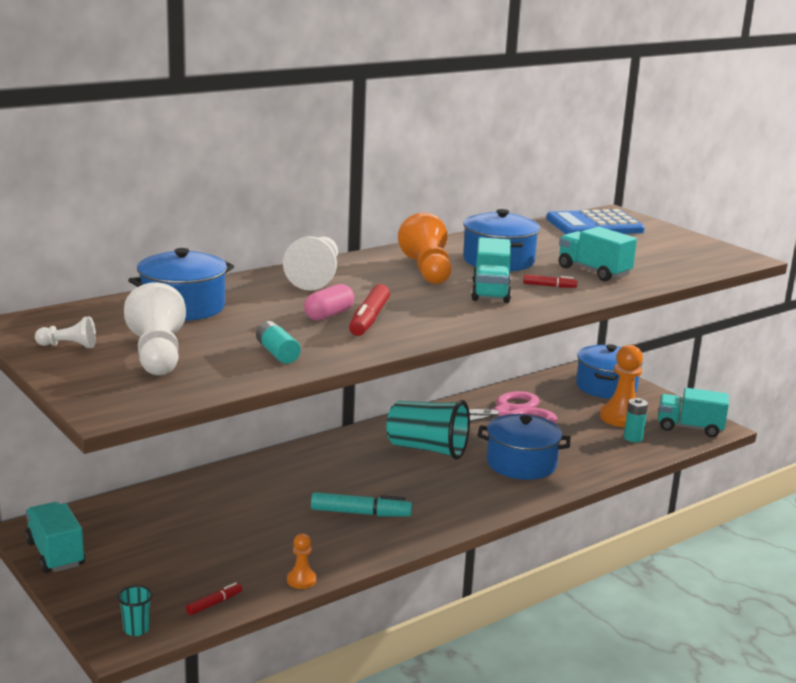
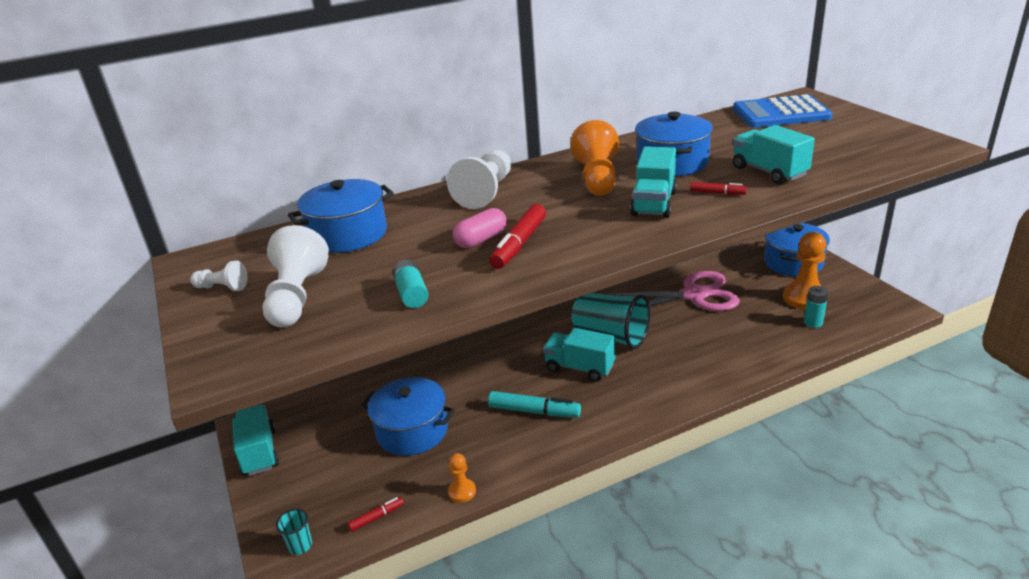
camera: 15 degrees right, 10 degrees up
(521, 463) = (697, 353): blue pot -> blue pot (412, 431)
(689, 428) = (872, 310): turquoise truck -> turquoise truck (579, 368)

